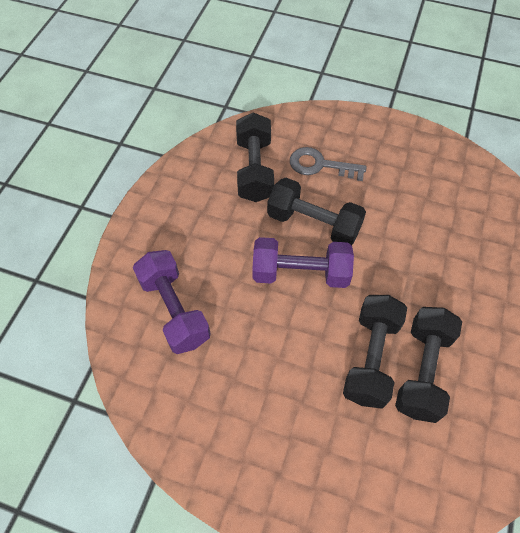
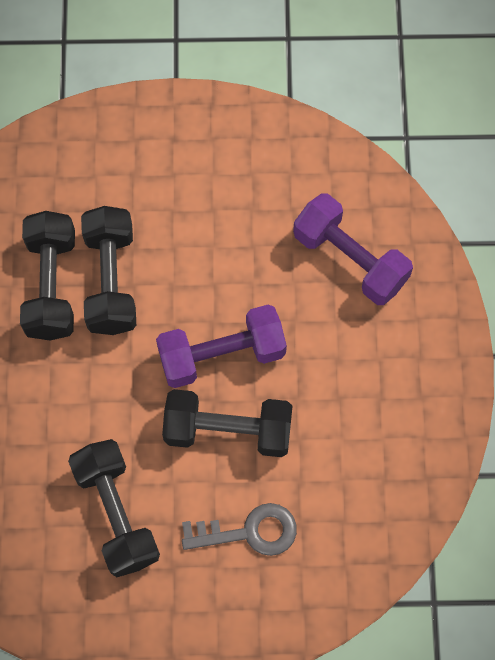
camera: 160 degrees right, 10 degrees up
(255, 169) = (338, 491): black dumbbell -> black dumbbell (116, 513)

